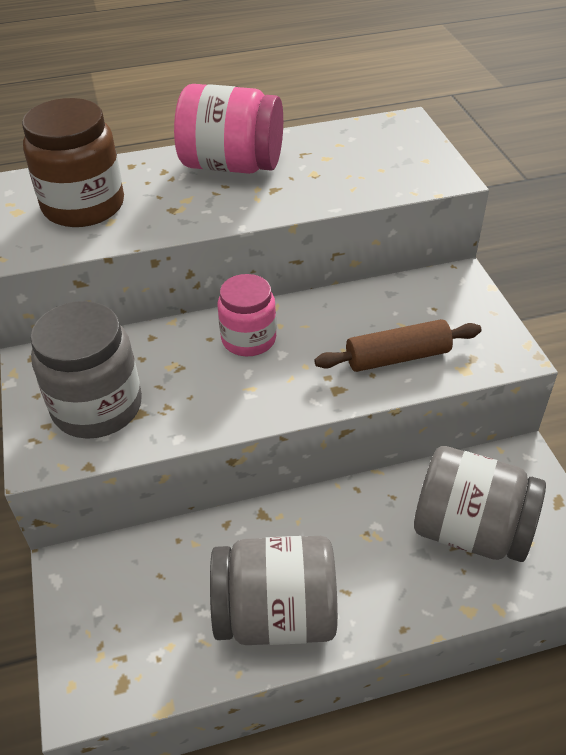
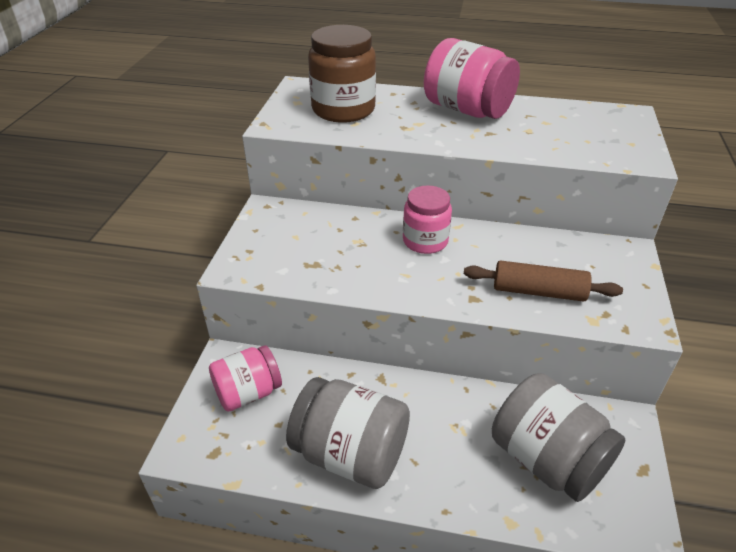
camera: 25 degrees right, 5 degrees down
(97, 407) = (289, 250): grey jar -> none
(120, 596) = (248, 393): none -> pink jar

